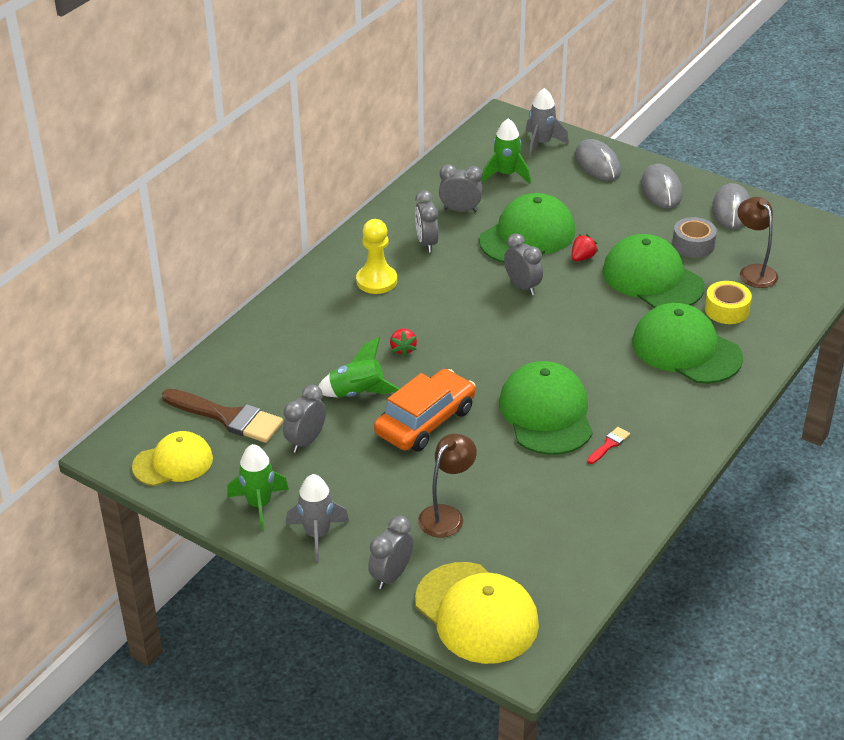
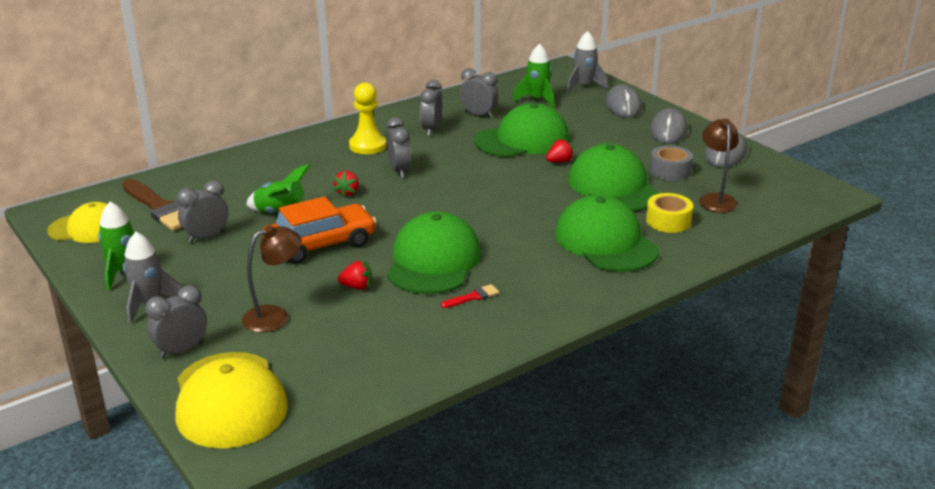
camera: 20 degrees right, 10 degrees down
(497, 462) = (357, 287): none -> red strawberry
(522, 286) = (489, 171): grey clock -> grey clock (399, 171)

